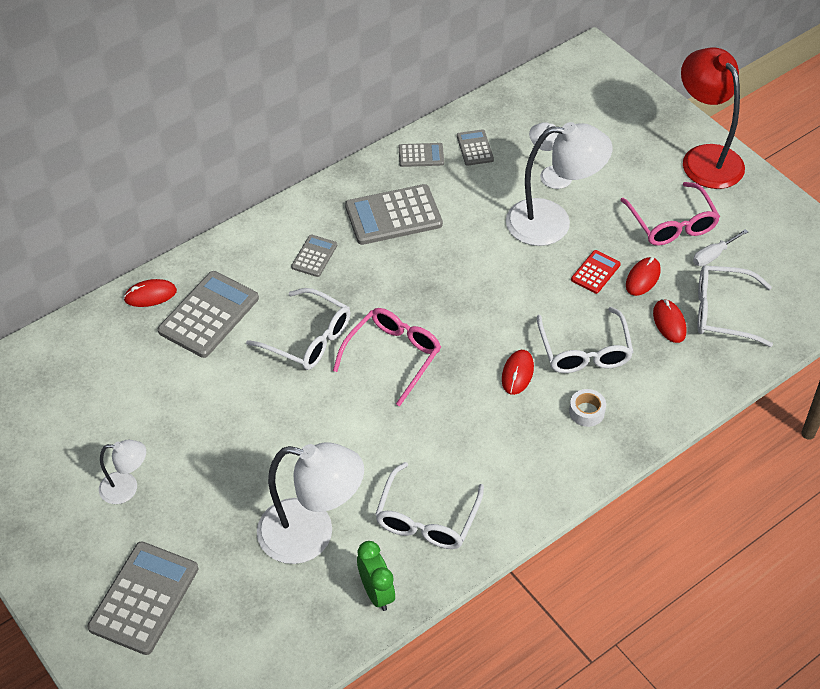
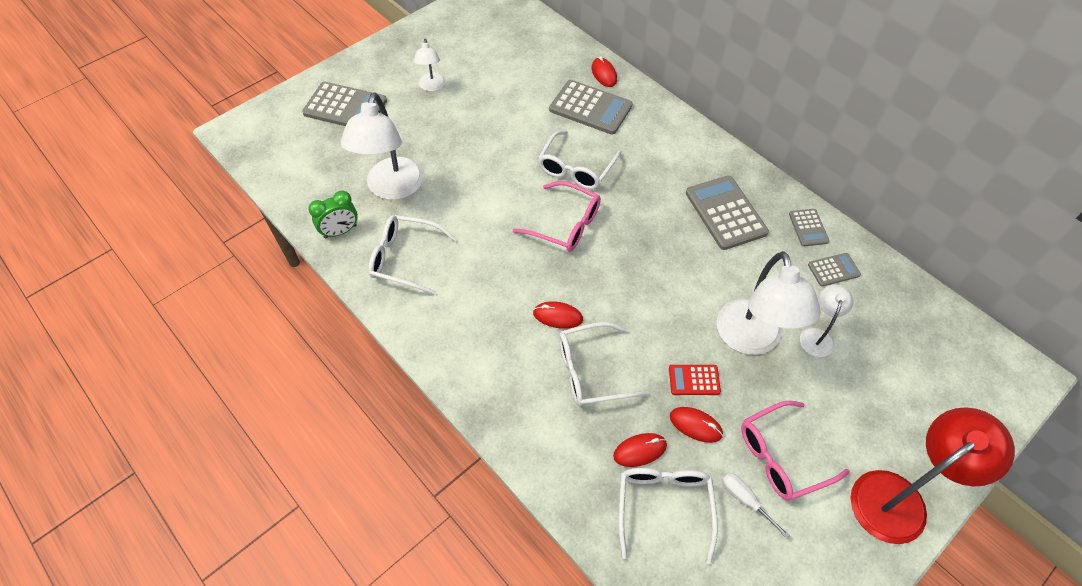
camera: 85 degrees right, 5 degrees up
(314, 256) = (664, 163): grey calculator -> none
(586, 412) = (520, 374): white tape -> none
(595, 272) = (694, 380): red calculator -> red calculator turned 150 degrees clockwise

